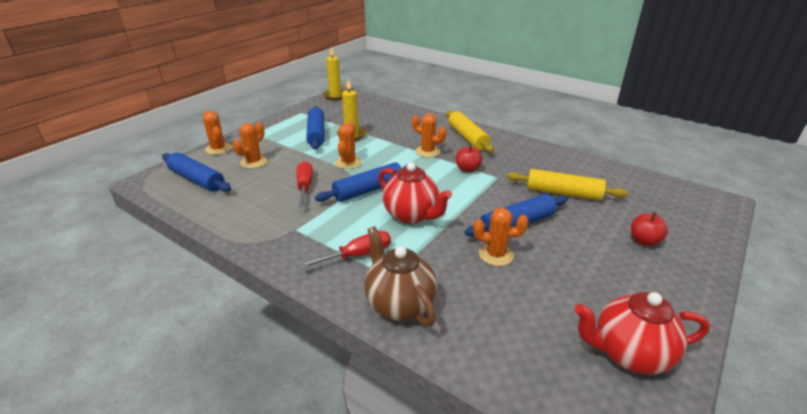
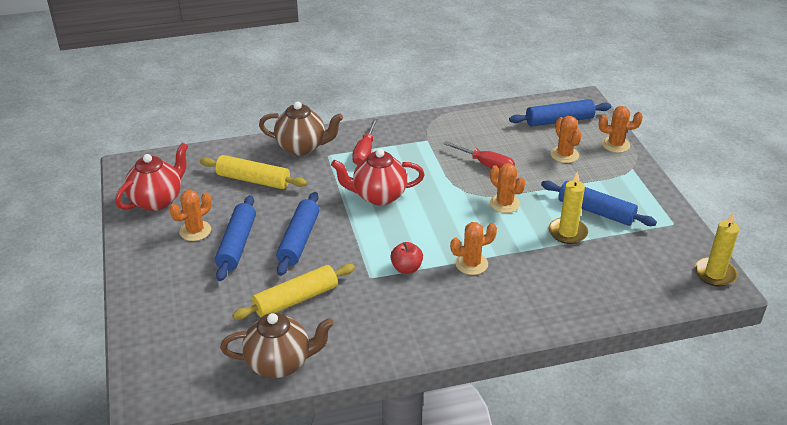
camera: 130 degrees right, 5 degrees up
(368, 190) = (442, 193): blue rolling pin -> blue rolling pin (237, 244)
(467, 137) = (471, 314): yellow rolling pin -> yellow rolling pin (253, 180)
(496, 255) = (285, 207): orange cactus -> orange cactus (195, 231)
(608, 172) = (279, 363): none -> brown teapot
(644, 241) = (192, 290): red apple -> none

